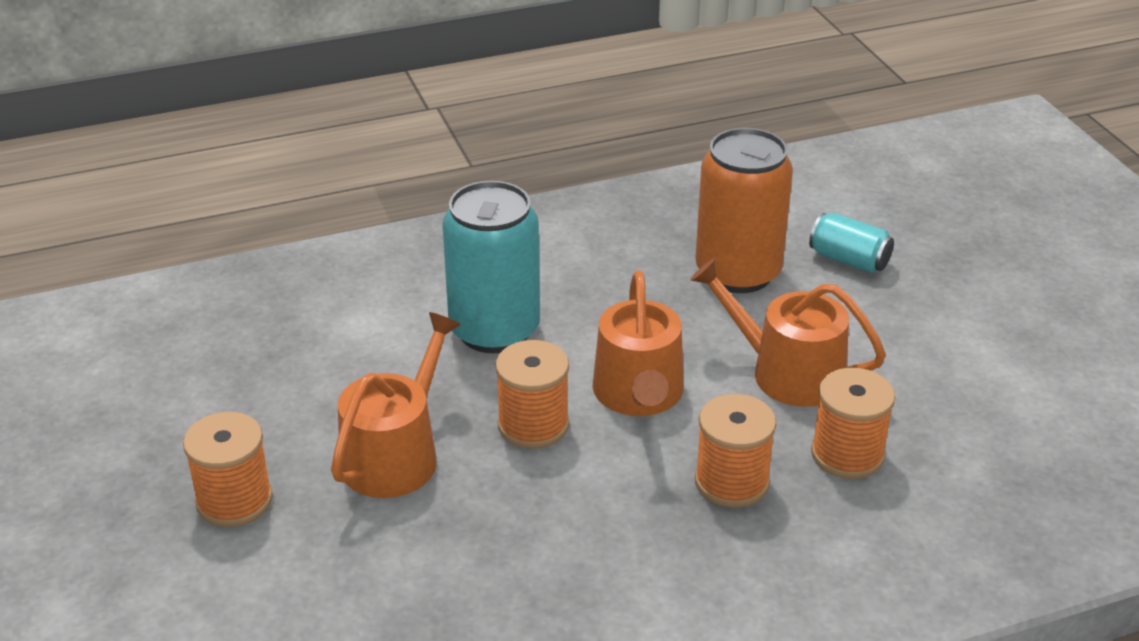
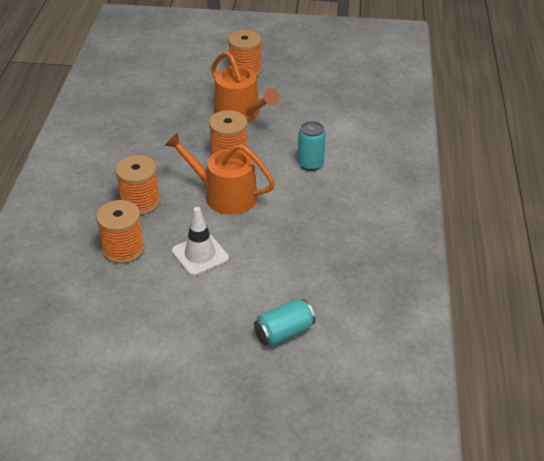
camera: 115 degrees right, 5 degrees up
(494, 330) = (310, 164): turquoise can -> turquoise can, size x0.52
(738, 272) = (303, 274): orange can -> none
(787, 372) = (200, 255): orange watering can -> white traffic cone

